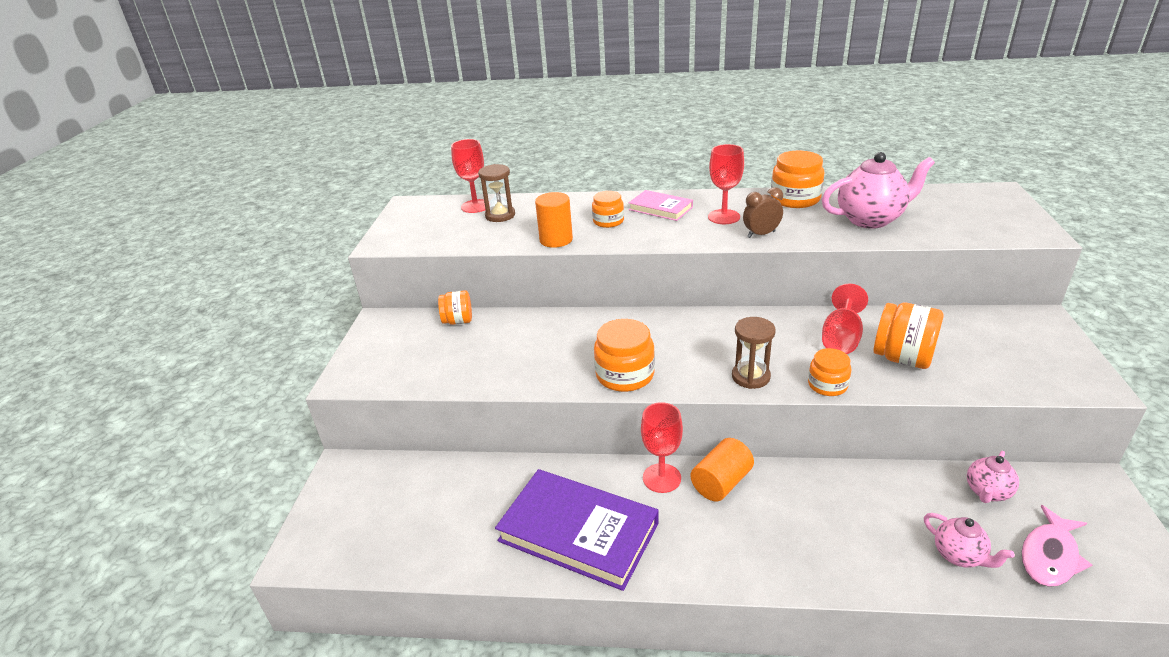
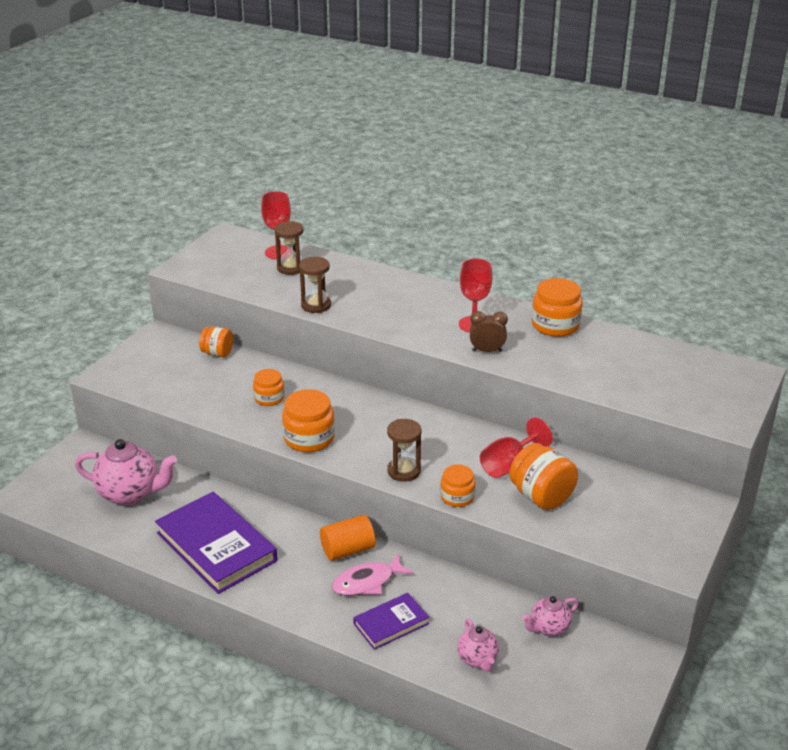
camera: 20 degrees right, 0 degrees up
(556, 240) = (316, 305): orange cylinder -> brown hourglass
(608, 221) = (373, 300): orange jar -> orange jar (269, 398)
(660, 208) = (428, 300): pink book -> none
(661, 478) = (306, 531): red goblet -> none
(838, 550) = (391, 624): none -> purple book
(870, 219) = (597, 365): pink teapot -> pink teapot (130, 494)
(1050, 556) = (547, 684): pink fish -> pink fish (367, 582)

